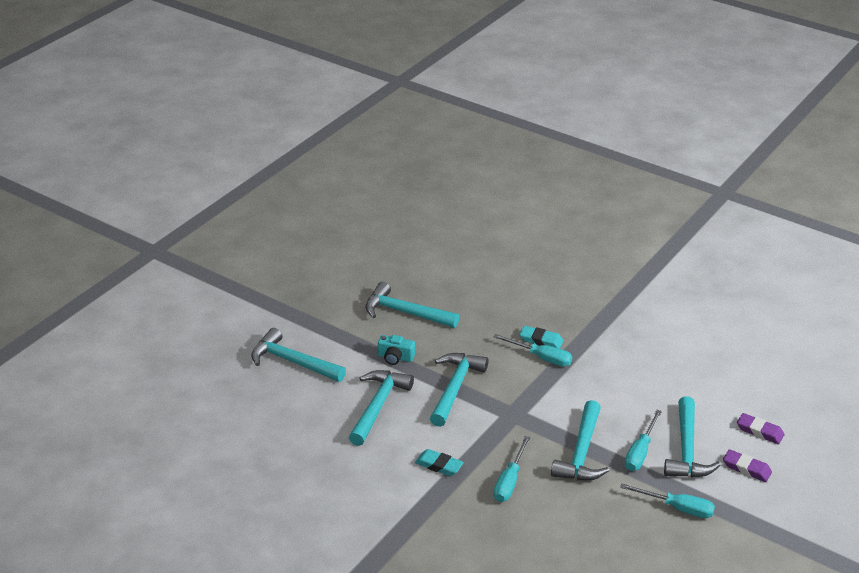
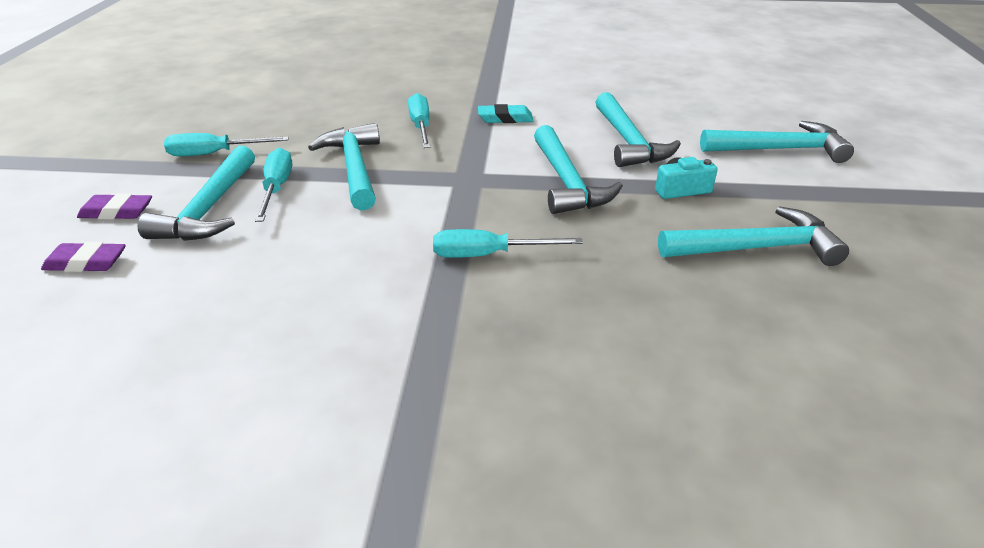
camera: 150 degrees right, 0 degrees up
(541, 340) = (511, 281): turquoise eraser -> none
(687, 449) = (209, 208): turquoise hammer -> turquoise hammer turned 150 degrees counterclockwise

